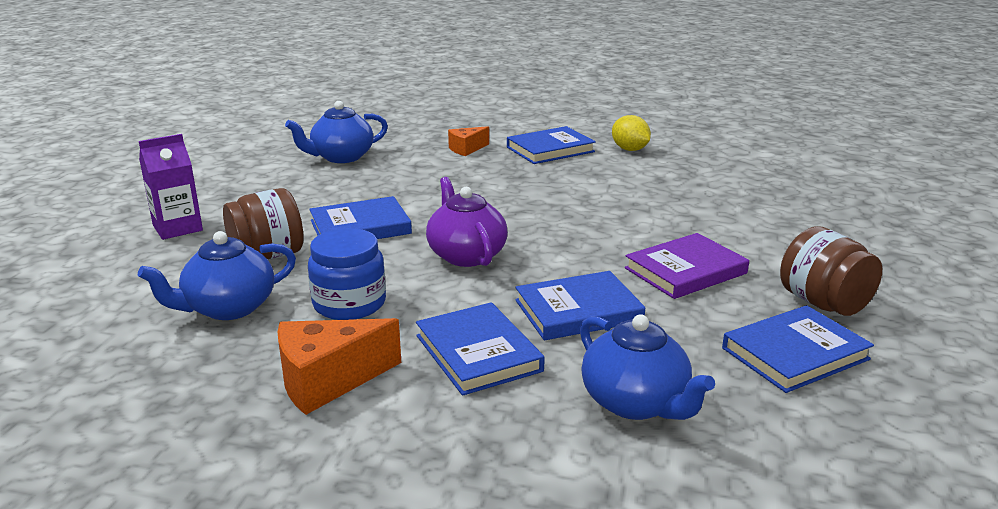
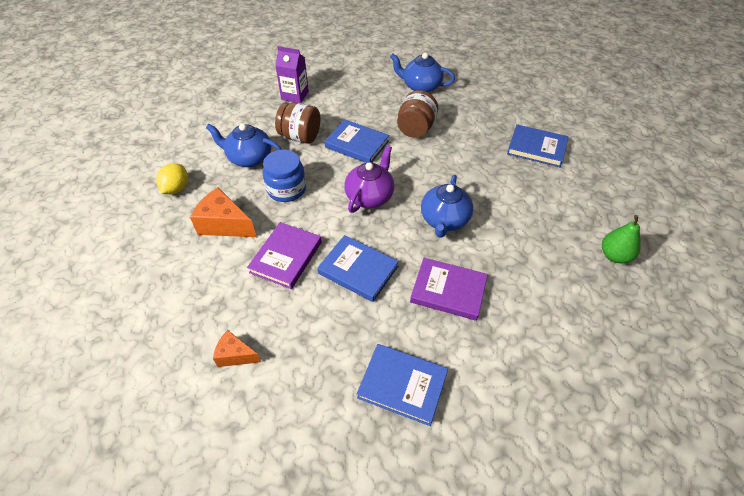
camera: 50 degrees right, 25 degrees up
(466, 149) = (490, 118): orange cheese -> orange cheese (235, 355)
(478, 353) = (286, 257): blue book -> purple book
(629, 149) = (586, 179): yellow lemon -> yellow lemon (176, 189)
(636, 403) = (295, 338): blue teapot -> blue teapot (444, 220)
(743, 179) = (614, 255): none -> green pear
(823, 303) = (477, 375): brown jar -> brown jar (415, 129)

